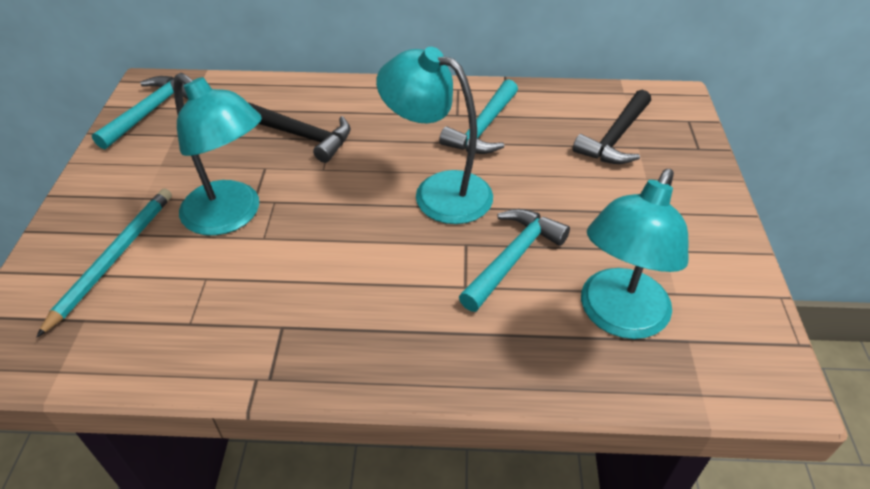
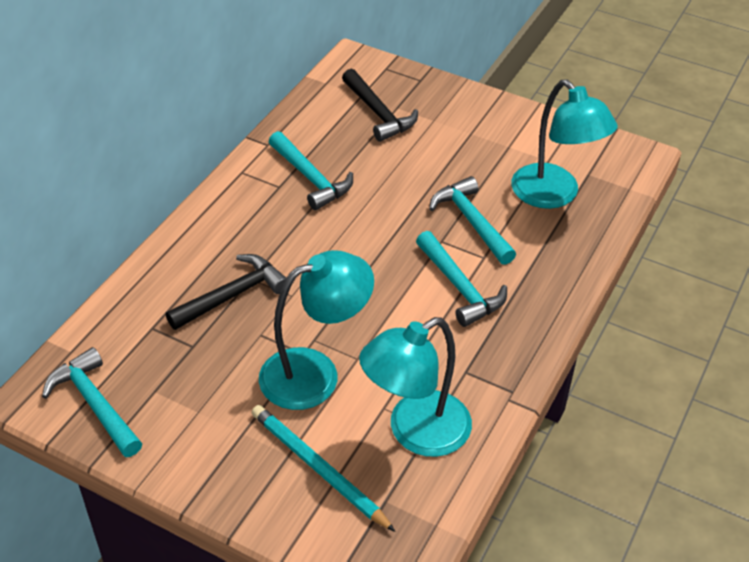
camera: 65 degrees left, 0 degrees up
(404, 281) = (460, 287): none -> turquoise hammer
(438, 192) = (372, 234): turquoise lamp -> turquoise lamp (415, 432)

